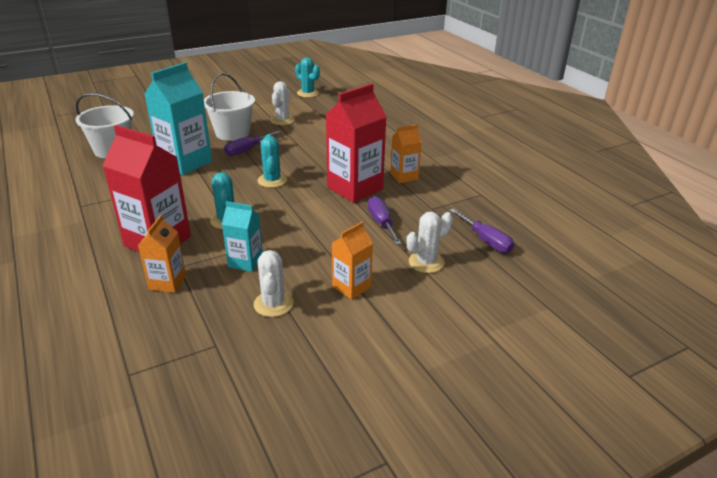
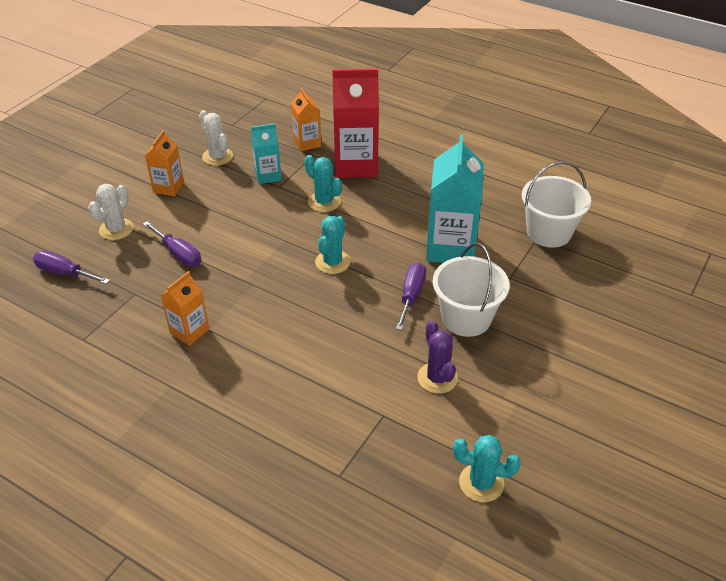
camera: 150 degrees right, 10 degrees up
(272, 180) = (332, 262): turquoise cactus -> turquoise cactus turned 60 degrees clockwise
(282, 120) = (437, 378): white cactus -> purple cactus
(355, 188) = (235, 288): red carton -> none

